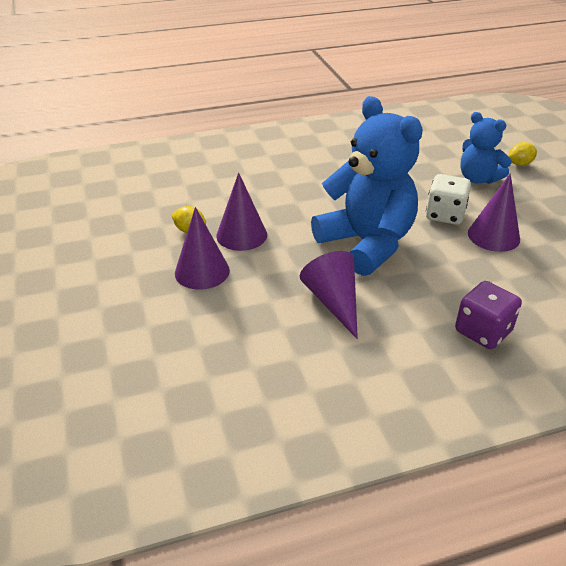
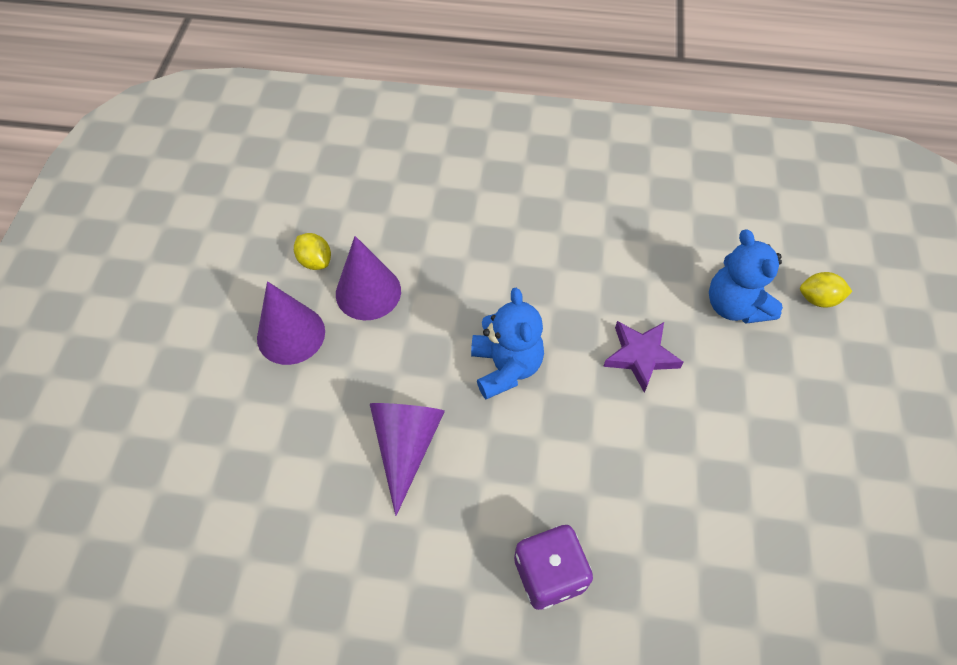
camera: 25 degrees right, 20 degrees up
(366, 244) = (506, 367): blue teddy bear -> blue teddy bear, size x0.57
(445, 215) = (640, 356): white dice -> purple star
(493, 236) = (679, 420): purple cone -> none

